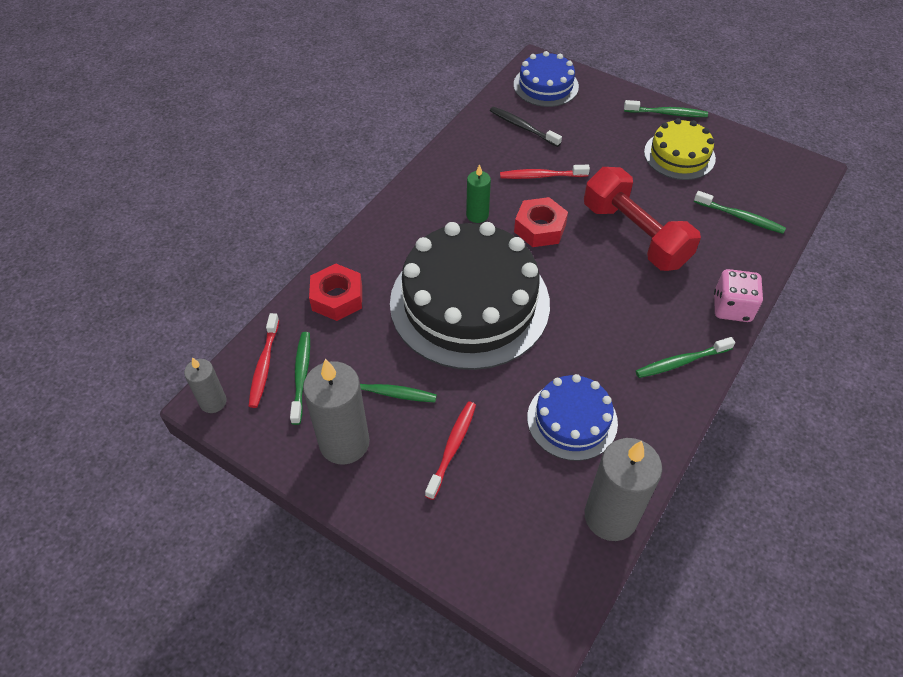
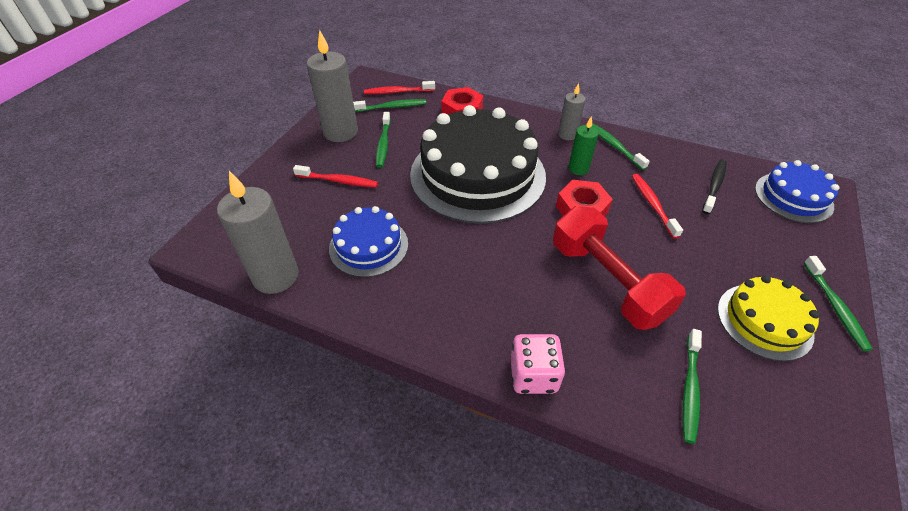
camera: 80 degrees right, 5 degrees down
(213, 402) = (367, 79): grey candle -> grey candle (567, 135)
(635, 235) = (607, 281): red dumbbell -> red dumbbell turned 75 degrees counterclockwise
(681, 362) = (446, 325): green toothbrush -> green toothbrush (614, 146)

